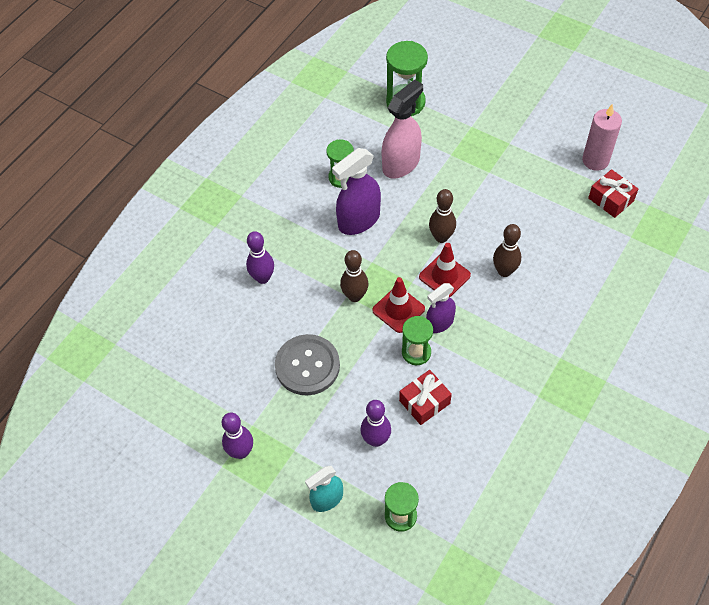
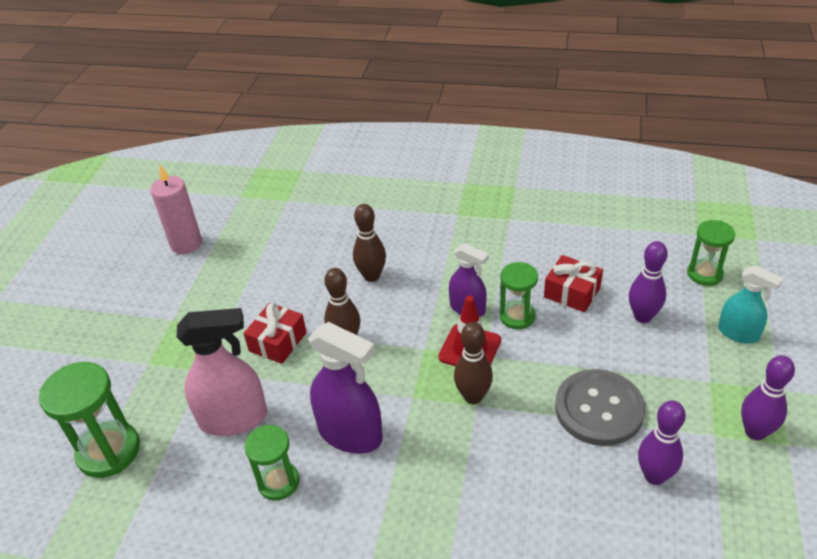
camera: 110 degrees left, 15 degrees down
(262, 278) = (499, 514): purple bowling pin -> purple bowling pin (654, 476)
(401, 164) = (233, 418): pink spray bottle -> pink spray bottle turned 150 degrees clockwise
(444, 276) = (401, 322): red traffic cone -> none
(610, 199) = (241, 222): red gift -> red gift (278, 342)

